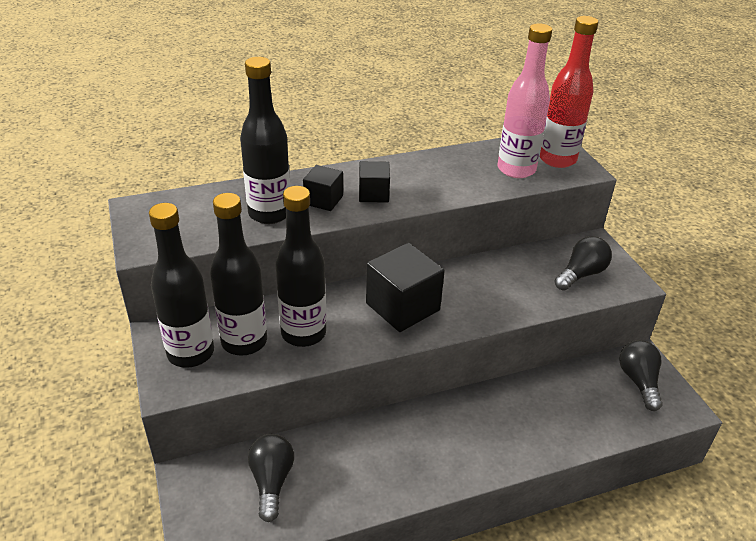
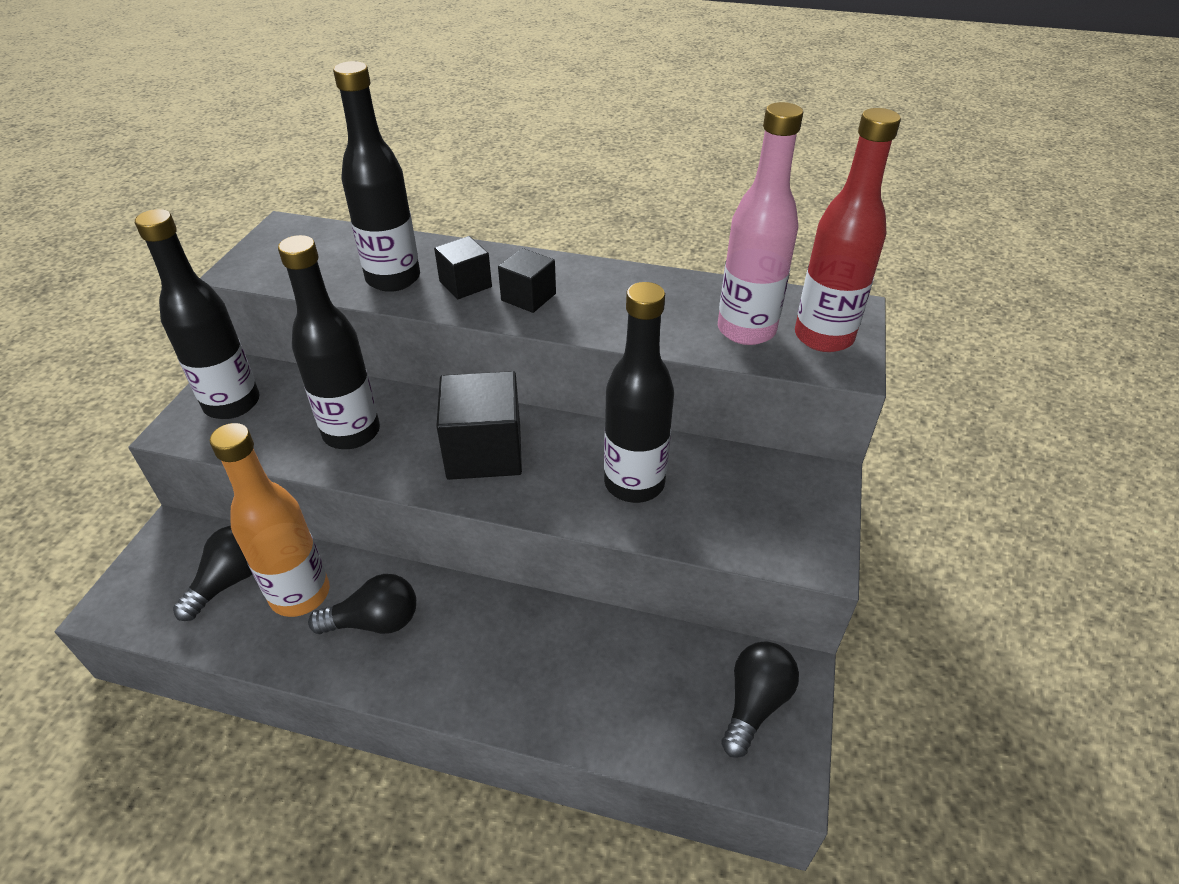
camera: 35 degrees right, 5 degrees up
(244, 341) = (289, 415): black bottle -> black bottle (634, 483)
(331, 463) = (300, 594): none -> orange bottle
(581, 274) = (755, 513): black light bulb -> black light bulb (375, 621)

